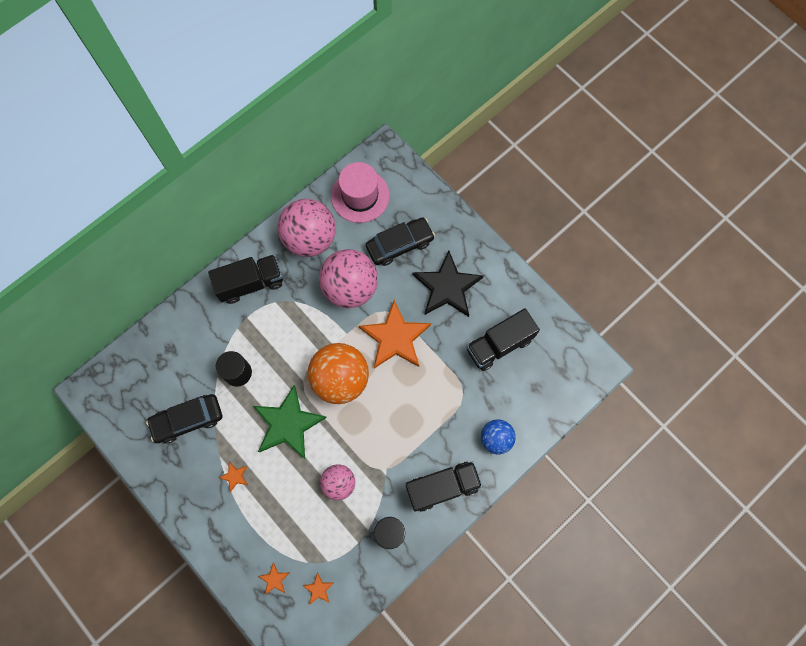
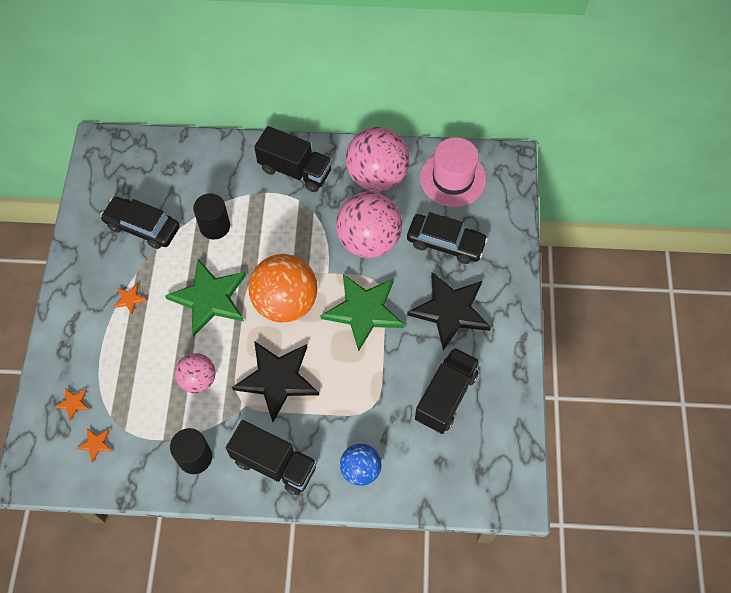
camera: 45 degrees right, 10 degrees down
(388, 433) = (277, 379): none -> black star
(395, 337) = (364, 311): orange star -> green star
(499, 344) = (446, 397): black truck -> black truck turned 105 degrees clockwise

